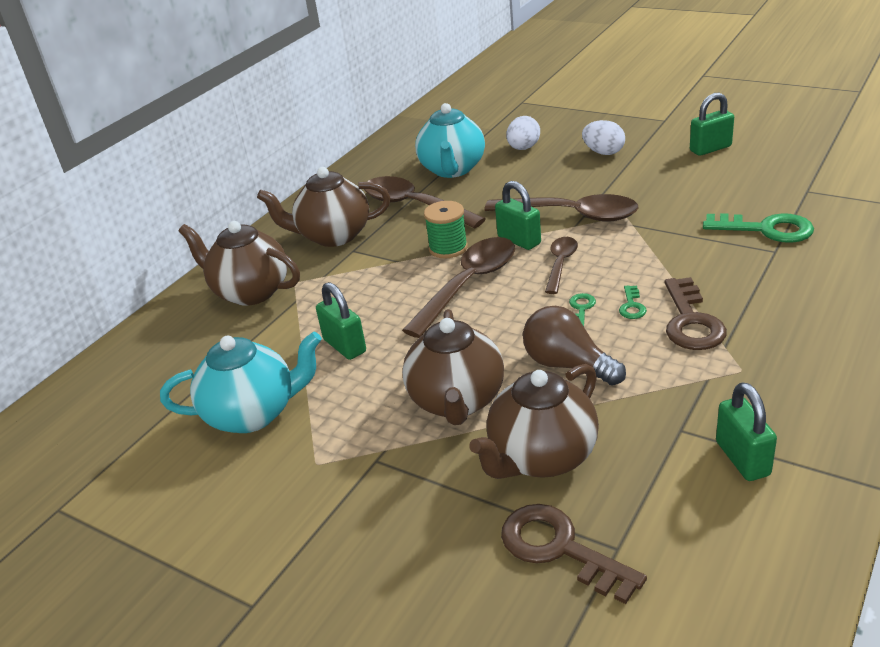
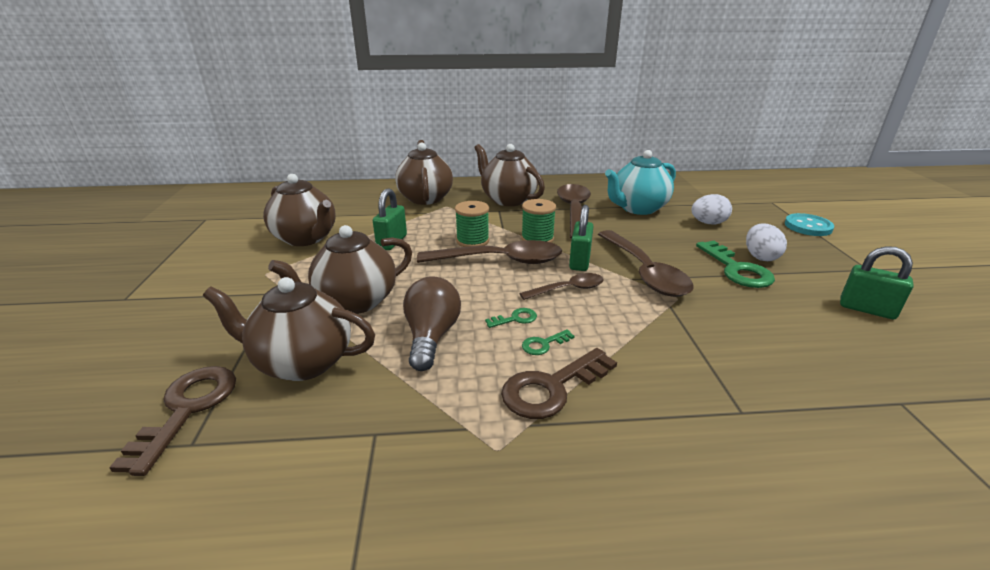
camera: 50 degrees right, 5 degrees down
(253, 413) = (306, 238): turquoise teapot -> brown teapot
(406, 289) = (472, 241): none -> green spool
(581, 109) = (808, 226): none -> turquoise button
(742, 458) = (346, 496): green padlock -> none
(766, 229) = (775, 393): green key -> green key (737, 269)

